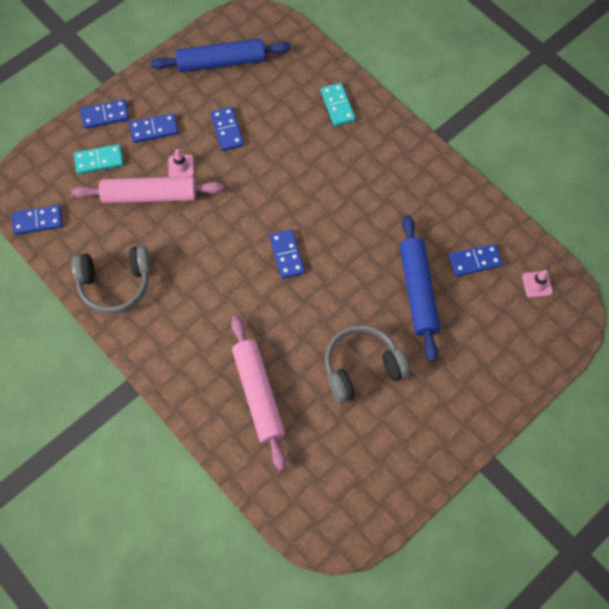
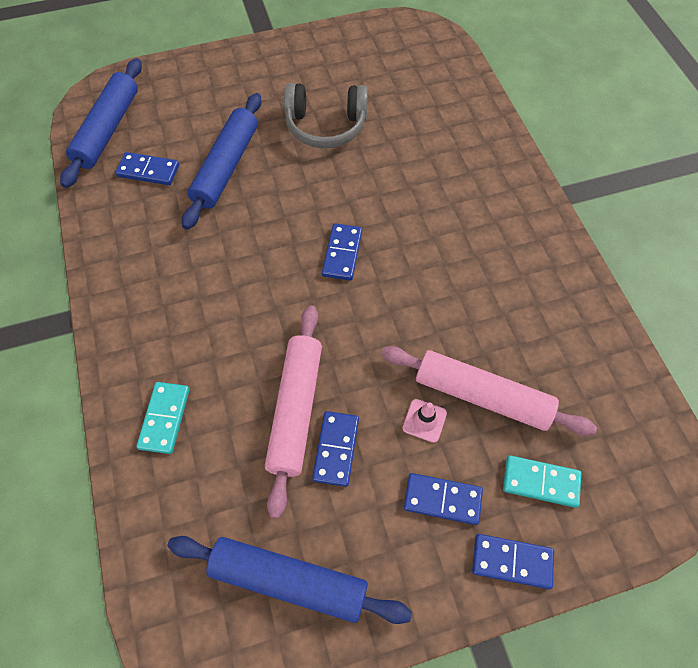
camera: 155 degrees left, 5 degrees down
(38, 221) = (648, 424): blue domino -> none
(115, 283) = (558, 300): grey headphones -> none
(258, 394) = (437, 141): pink rolling pin -> pink rolling pin (295, 410)
(537, 284) = (108, 129): pink traffic cone -> blue rolling pin

